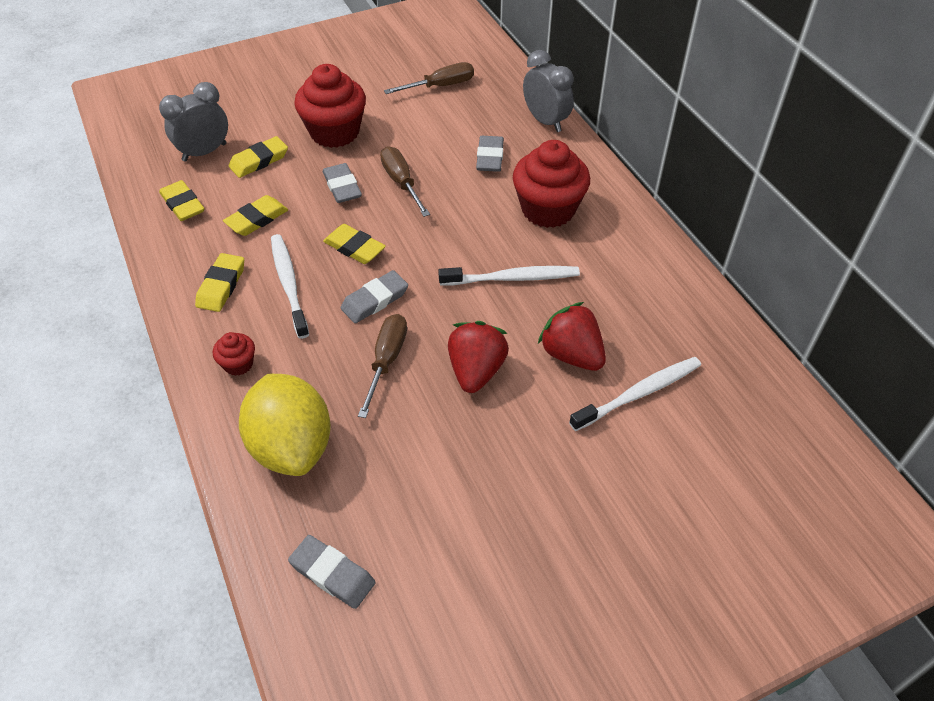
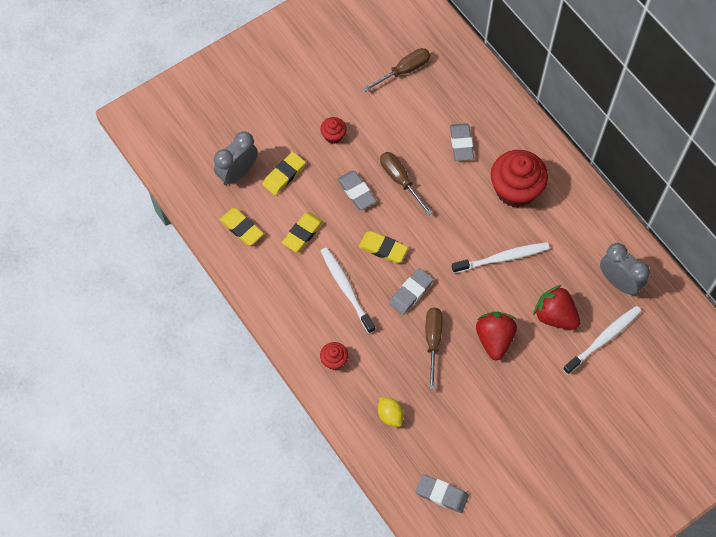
camera: 10 degrees left, 15 degrees up
(221, 286) = (298, 298): yellow eraser -> none
(292, 446) = (390, 415): yellow lemon -> yellow lemon, size x0.45
(334, 132) = (333, 136): red cupcake -> red cupcake, size x0.47
(545, 121) = (496, 98): grey clock -> grey clock (618, 282)

